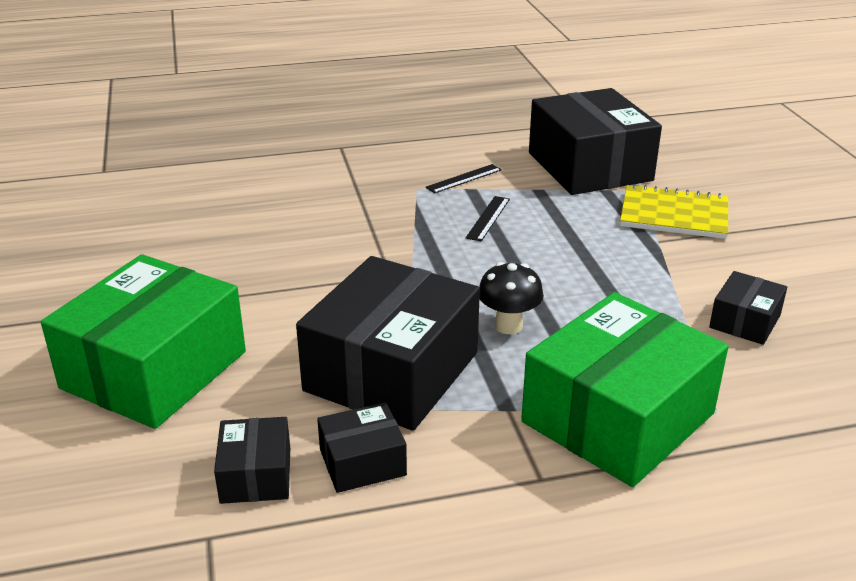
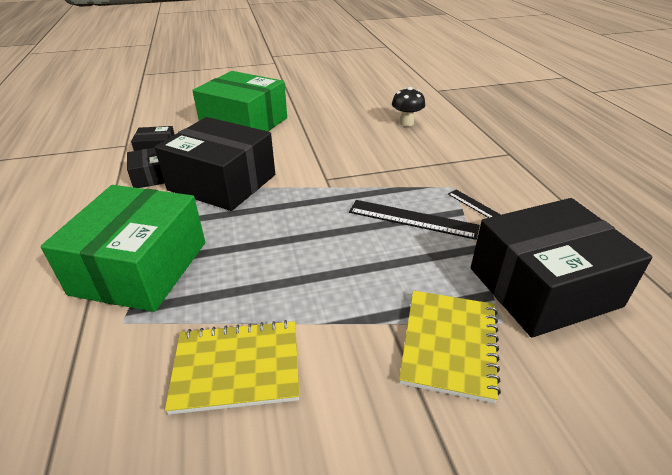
camera: 90 degrees right, 5 degrees up
(488, 218) = (412, 219): black ruler -> black ruler, size x1.69
(508, 326) = (259, 225): black mushroom -> black mushroom (406, 123)
(618, 418) = (140, 267): green box -> green box turned 60 degrees clockwise
(745, 321) = (237, 368): black box -> yellow notebook

